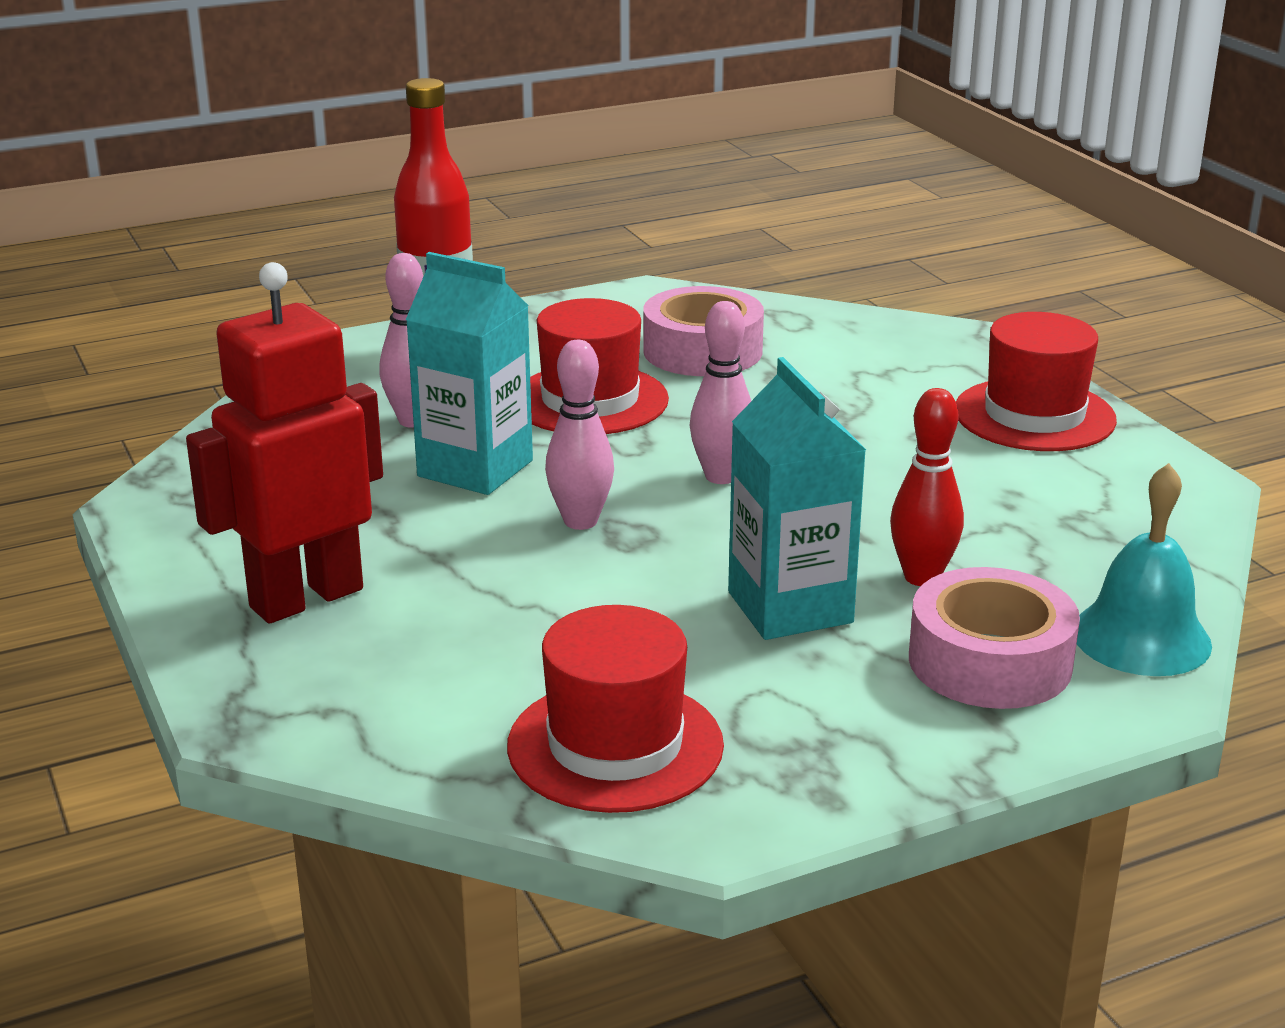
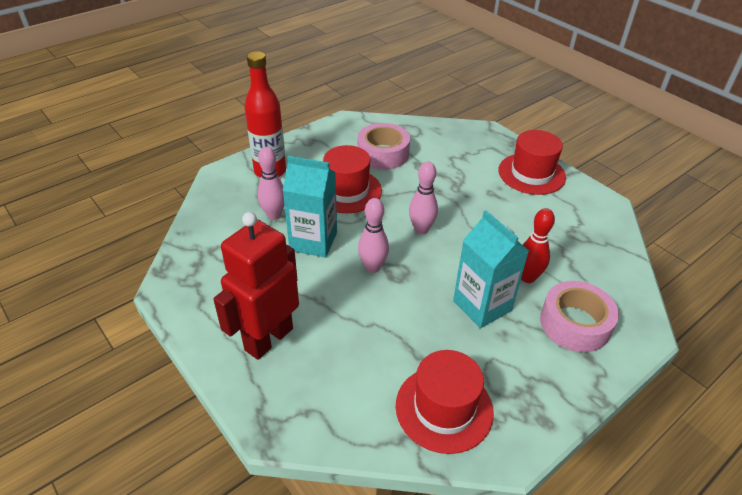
camera: 15 degrees left, 15 degrees up
(1141, 637) = (626, 298): turquoise bell -> none

